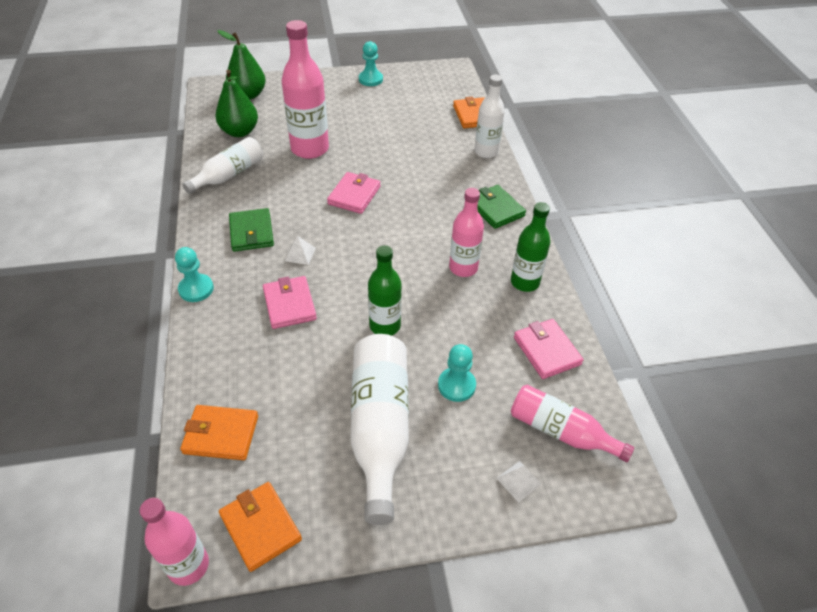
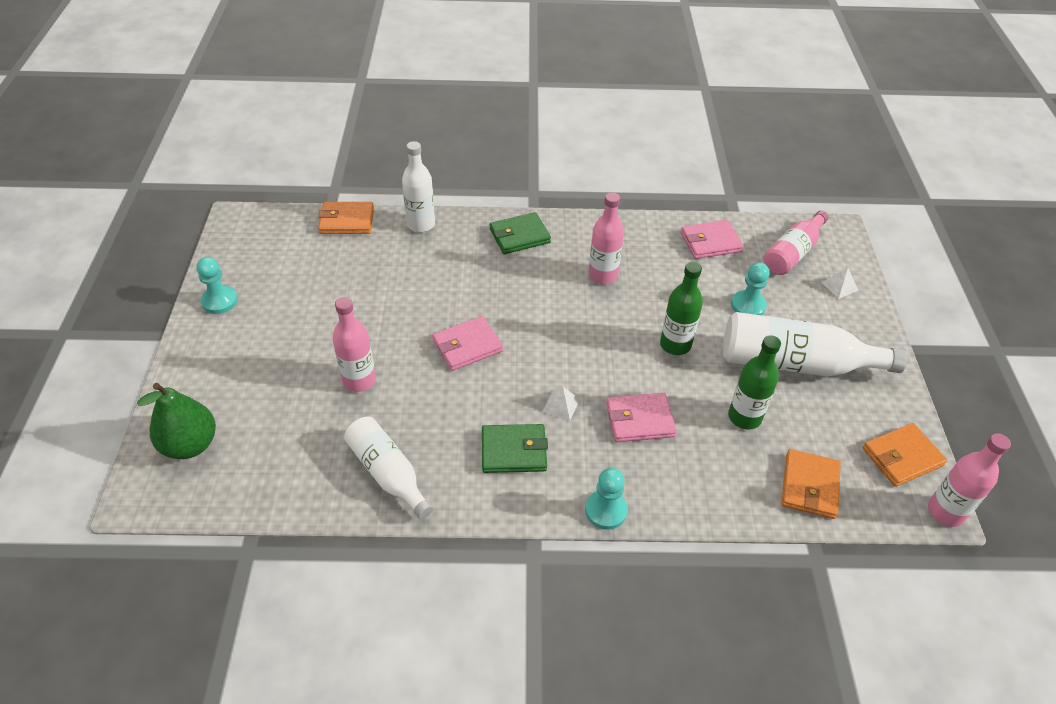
camera: 80 degrees left, 0 degrees up
(239, 132) = (287, 458): green pear -> none
(310, 149) = (359, 380): pink bottle -> pink bottle, size x0.64
(354, 195) = (467, 346): pink wallet -> pink wallet turned 60 degrees counterclockwise
(525, 282) = (627, 238): green bottle -> green bottle (744, 417)

